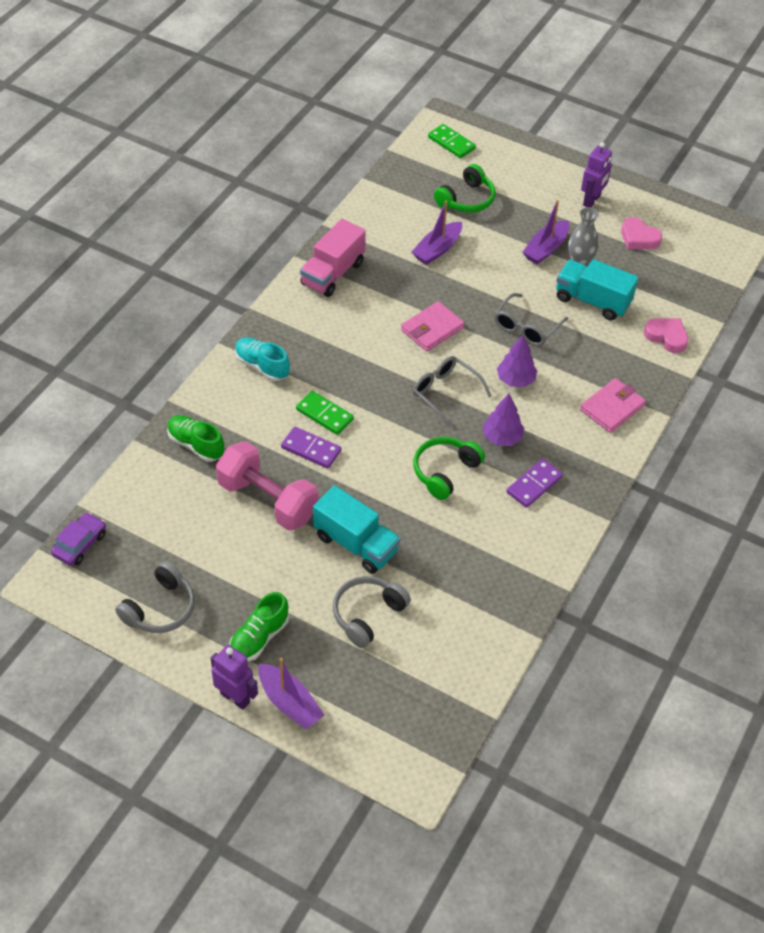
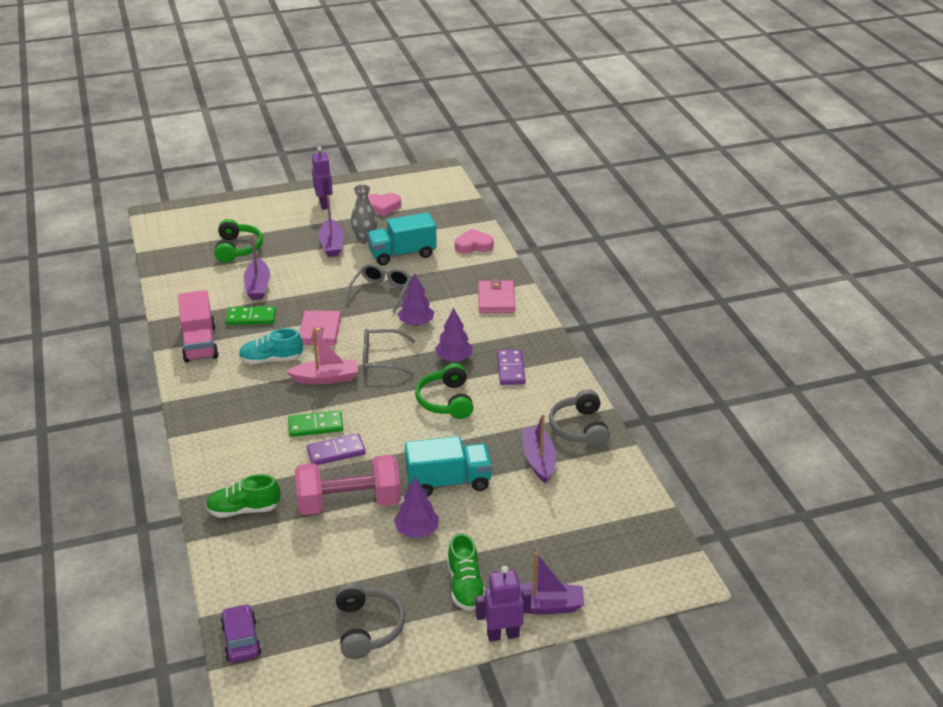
camera: 45 degrees left, 15 degrees down
(262, 366) = (225, 429): turquoise shoe -> turquoise shoe (271, 360)
(283, 564) = (417, 530): none -> purple tree
(367, 614) = (516, 514): grey headphones -> grey headphones (579, 428)
(383, 377) = (326, 378): none -> pink boat
(445, 584) = (538, 460): none -> purple boat
(451, 143) = (180, 224): green domino -> green domino (251, 317)
(526, 327) = (381, 292): grey glasses -> grey glasses turned 150 degrees counterclockwise

